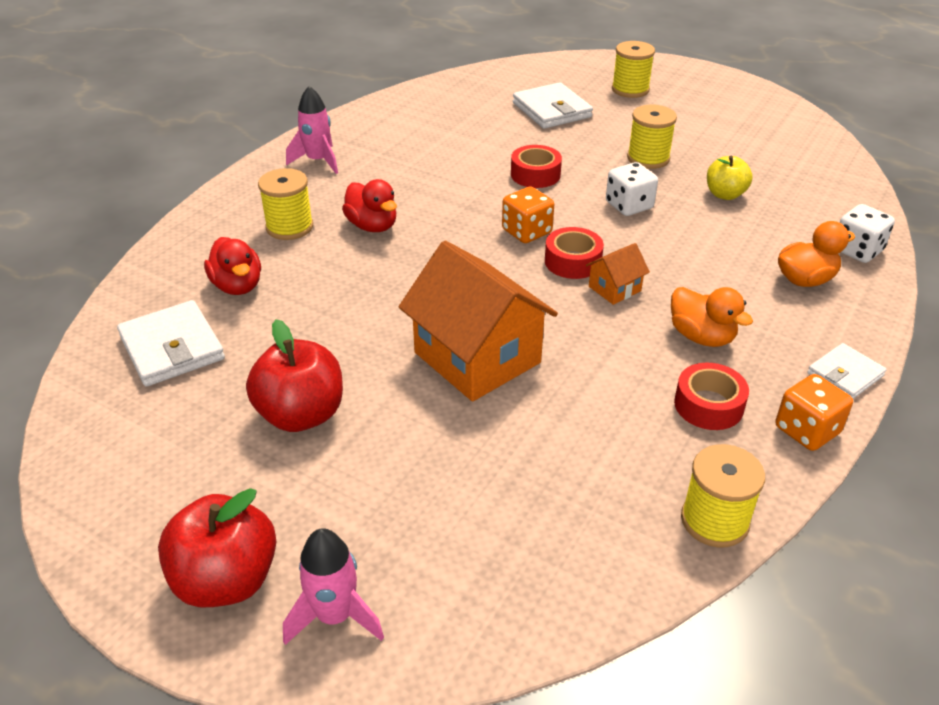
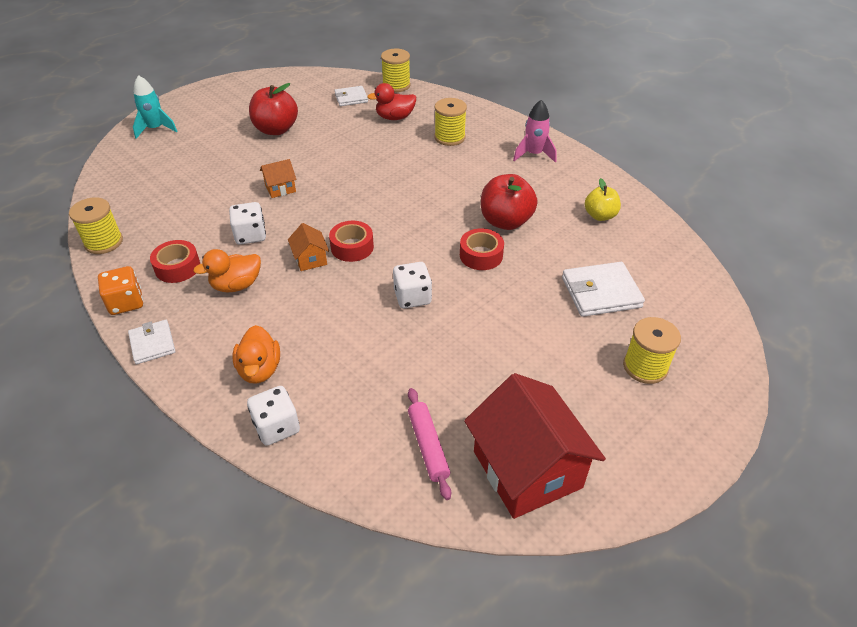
camera: 105 degrees right, 5 degrees up
(172, 348) = (351, 98): white wallet -> white wallet, size x0.62
(226, 580) = (195, 107): red apple -> red apple (505, 221)
(335, 616) = (155, 129): pink rocket -> turquoise rocket
(372, 226) = (437, 168): red duck -> none
(477, 358) = (280, 188): orange house -> orange house, size x0.45
(526, 232) = (399, 233): orange dice -> none
(600, 355) = (250, 235): none -> white dice
(648, 158) = (488, 334): yellow spool -> yellow spool (396, 85)
(725, 194) = (405, 367): yellow apple -> yellow apple (600, 216)
(775, 128) = (527, 469): none -> red house
(797, 171) = (428, 446): none -> pink rolling pin

